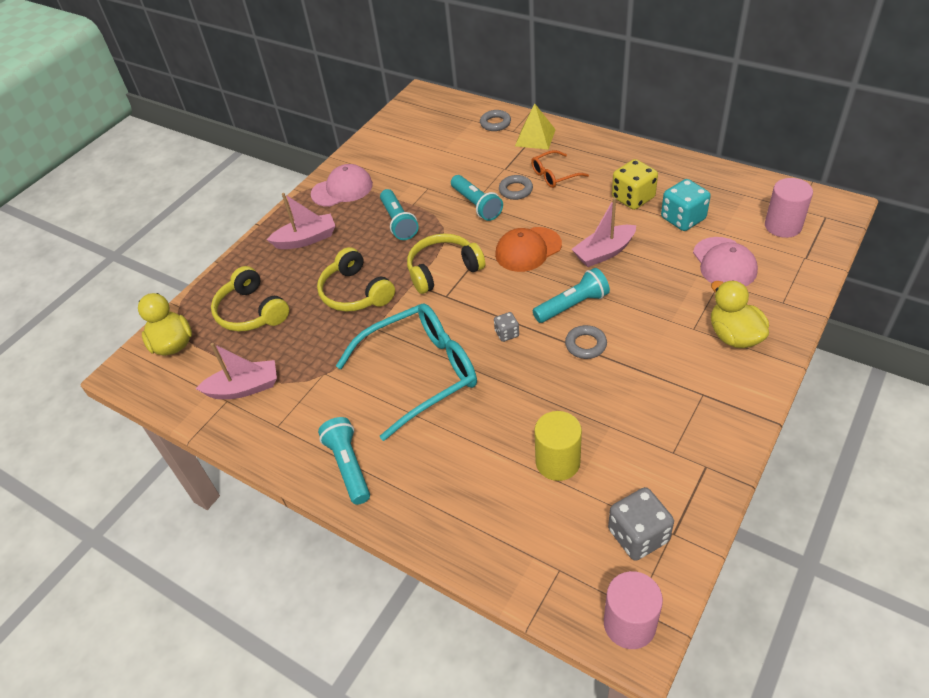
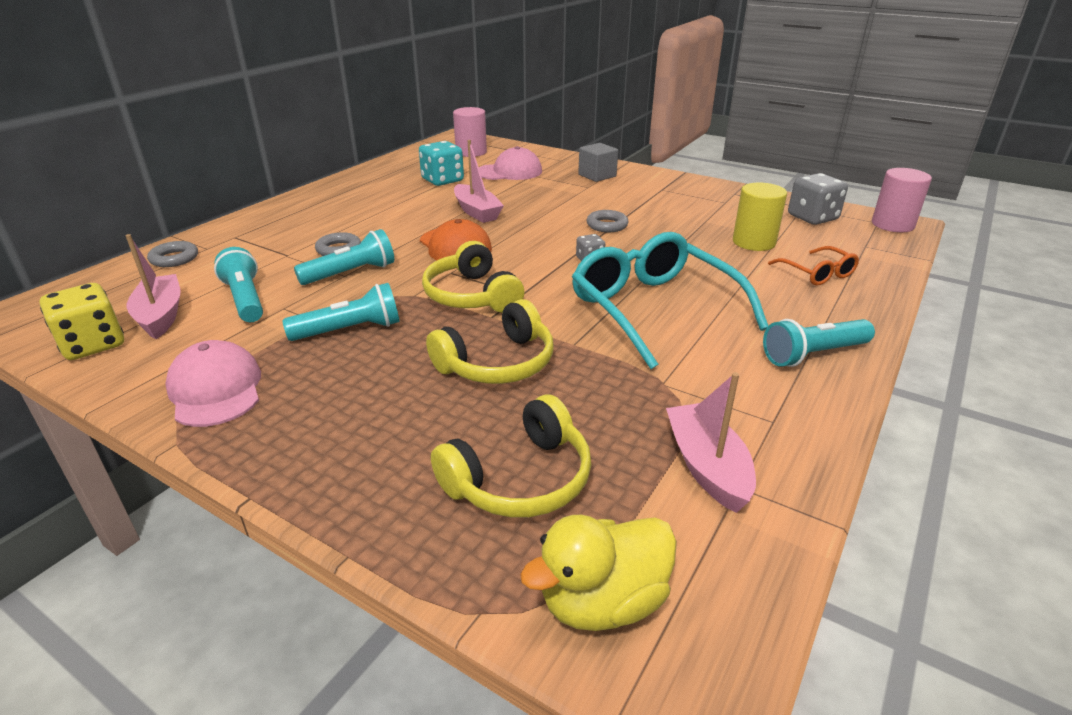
camera: 95 degrees left, 15 degrees down
(306, 239) = (338, 424): pink boat -> pink boat (161, 315)
(535, 137) = (238, 236): yellow pyramid -> none
(554, 175) = (327, 228): orange glasses -> orange glasses (817, 273)
(572, 305) = (551, 228): turquoise flashlight -> turquoise flashlight (245, 299)
(633, 198) = (398, 196): yellow dice -> yellow dice (93, 344)
(734, 336) = (597, 175): yellow duck -> grey cube

